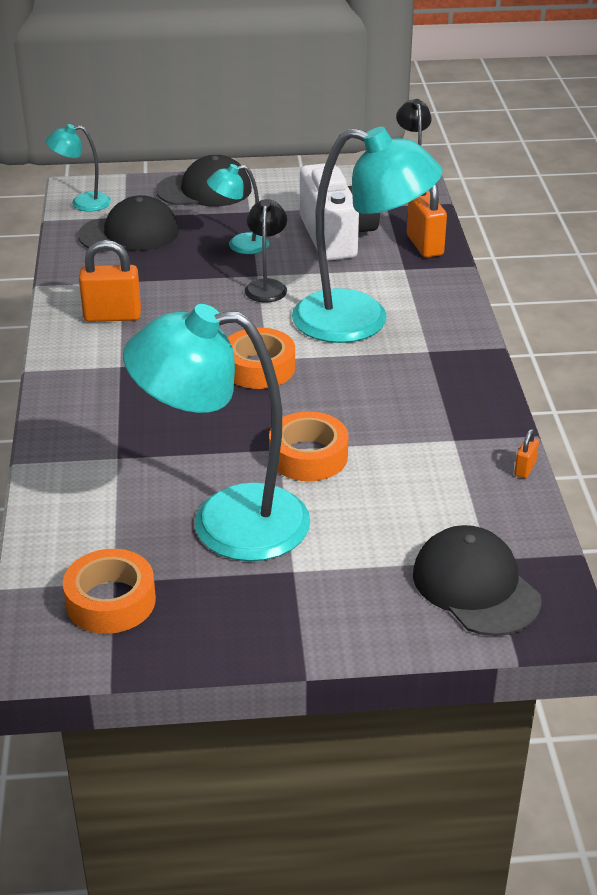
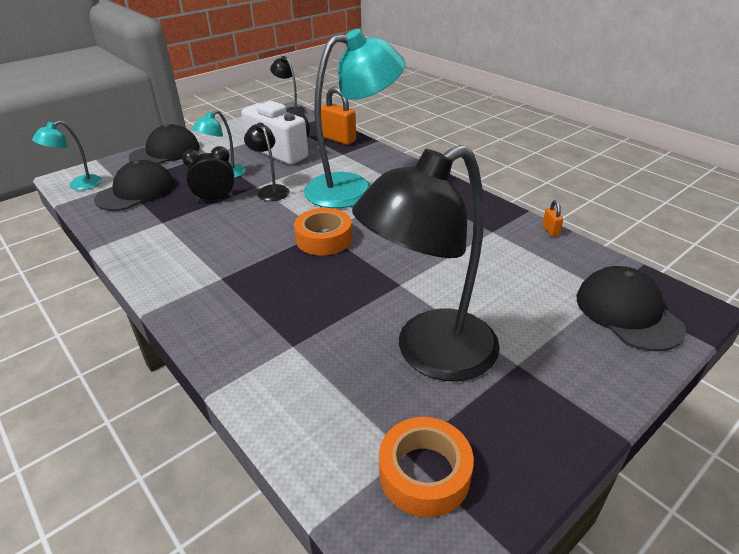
camera: 35 degrees left, 0 degrees up
(112, 316) = (178, 247): orange padlock -> none
(198, 274) = (215, 199): none -> black clock
(225, 522) = (430, 354): turquoise lamp -> black lamp
(308, 456) = (425, 280): orange tape -> none
(475, 586) = (627, 312): black cap -> black cap turned 45 degrees clockwise

